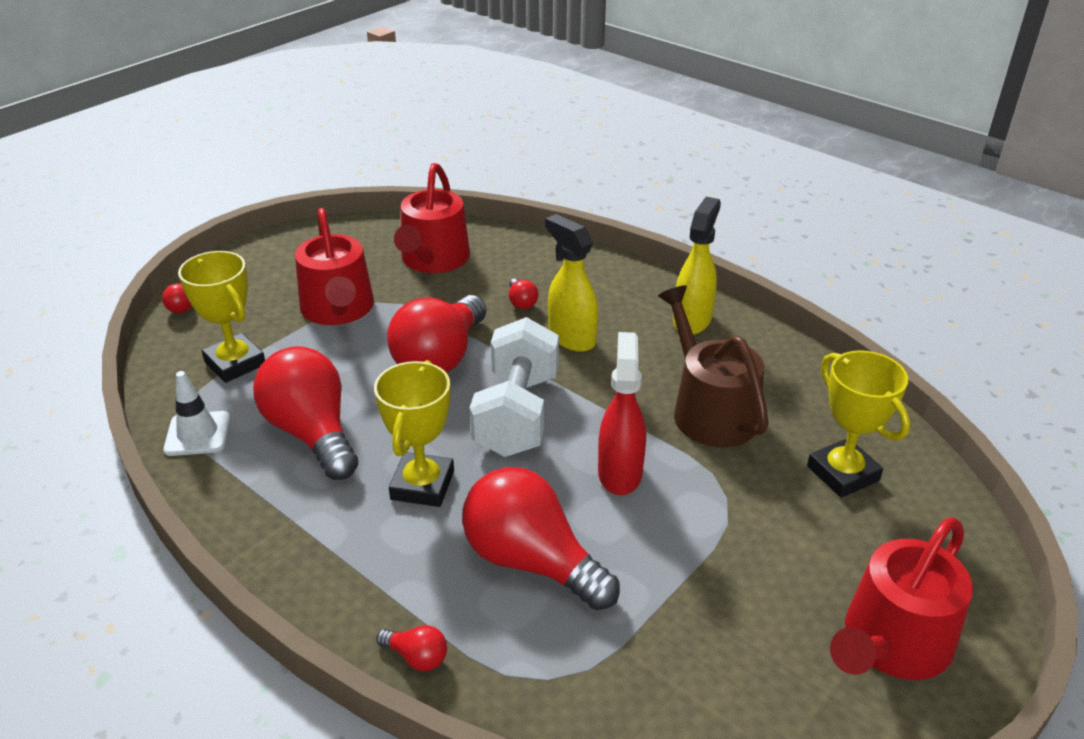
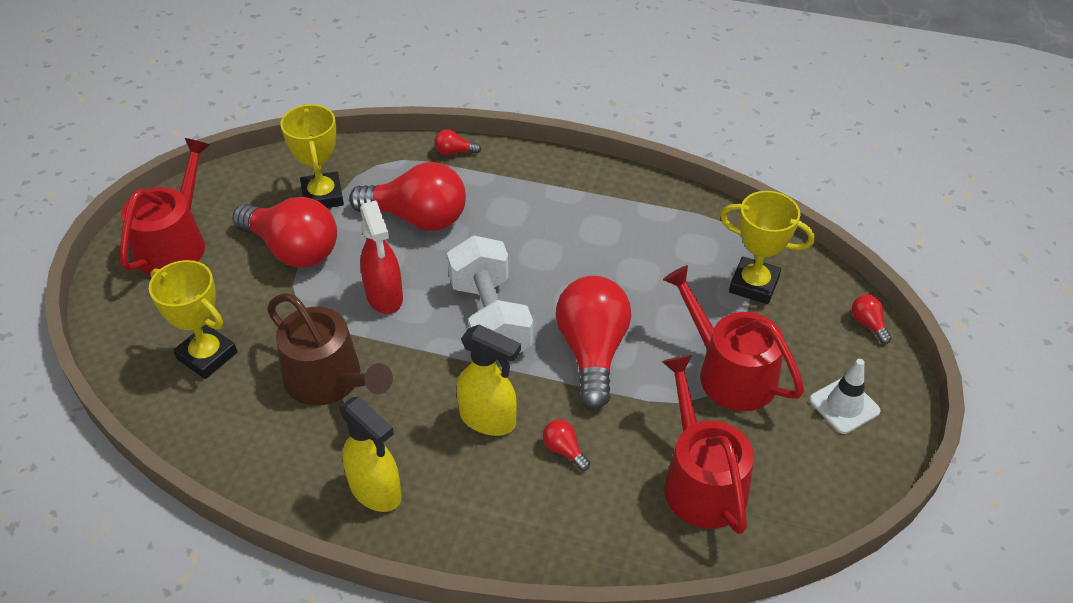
camera: 155 degrees right, 10 degrees up
(198, 434) = (711, 222): white traffic cone -> white traffic cone (844, 405)
(312, 433) = (632, 250): red light bulb -> red light bulb (293, 249)
(422, 485) = (522, 240): yellow trophy -> yellow trophy (322, 196)
(692, 320) = (376, 491): yellow spray bottle -> yellow spray bottle turned 45 degrees counterclockwise

